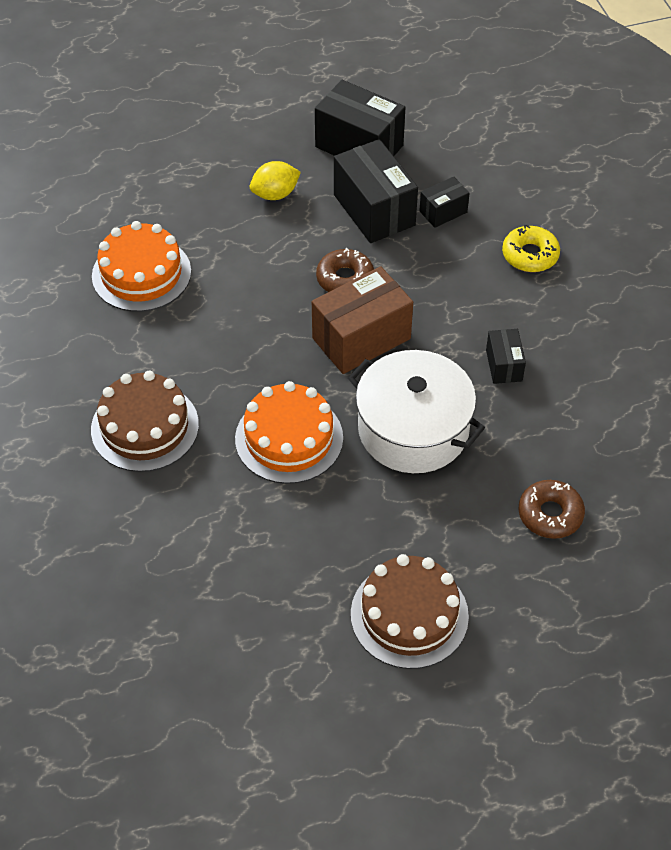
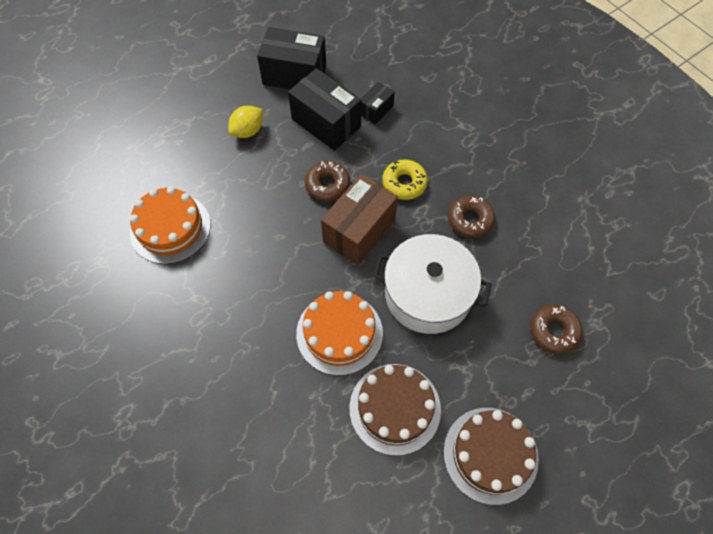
camera: 20 degrees left, 10 degrees up
(145, 427) = (223, 361): brown cake -> brown cake (395, 408)
(504, 365) = (470, 220): black box -> brown donut
(530, 255) = (451, 126): yellow donut -> yellow donut (404, 183)

